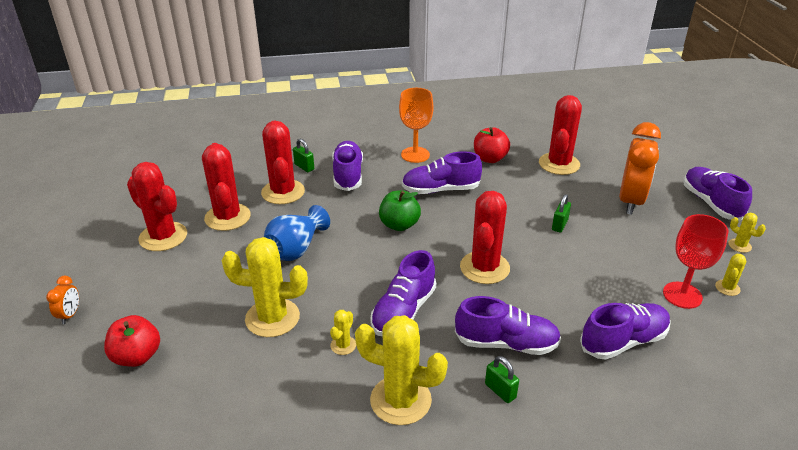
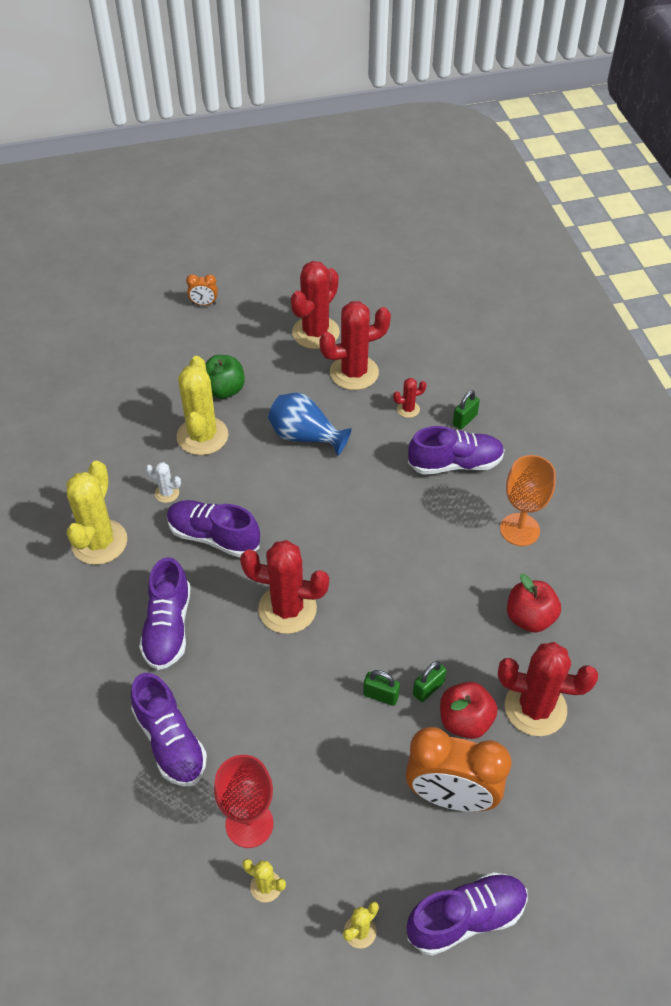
camera: 85 degrees right, 15 degrees up
(137, 356) = (155, 358): red apple -> red apple (465, 721)
(283, 192) = (408, 409): red cactus -> red cactus, size x0.46
(343, 345) = (167, 493): yellow cactus -> white cactus
(399, 225) = (359, 523): green apple -> green apple (224, 390)
(440, 190) = (440, 561): purple shoe -> none
(500, 391) = (106, 620): green padlock -> green padlock (428, 688)

